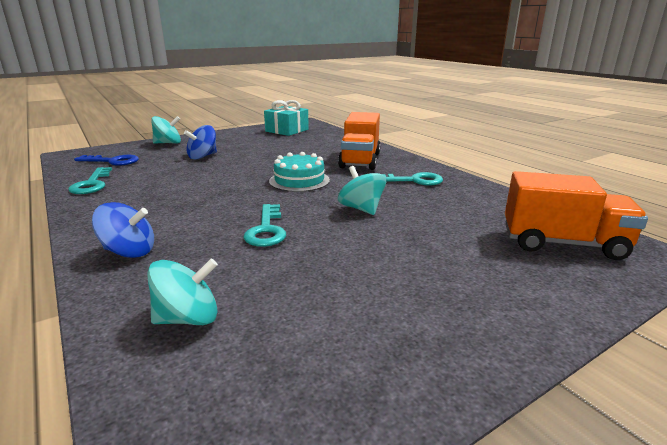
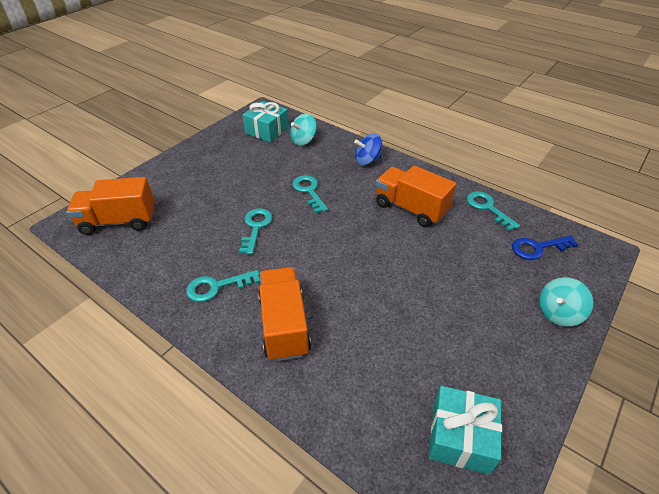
camera: 160 degrees right, 20 degrees up
(167, 195) = (410, 208): none -> orange truck
(203, 156) = (468, 284): blue spinning top -> none
(249, 376) = (267, 130): none -> turquoise gift
(299, 180) = (326, 257): turquoise cake -> none
(361, 209) = (256, 227): turquoise spinning top -> turquoise key

